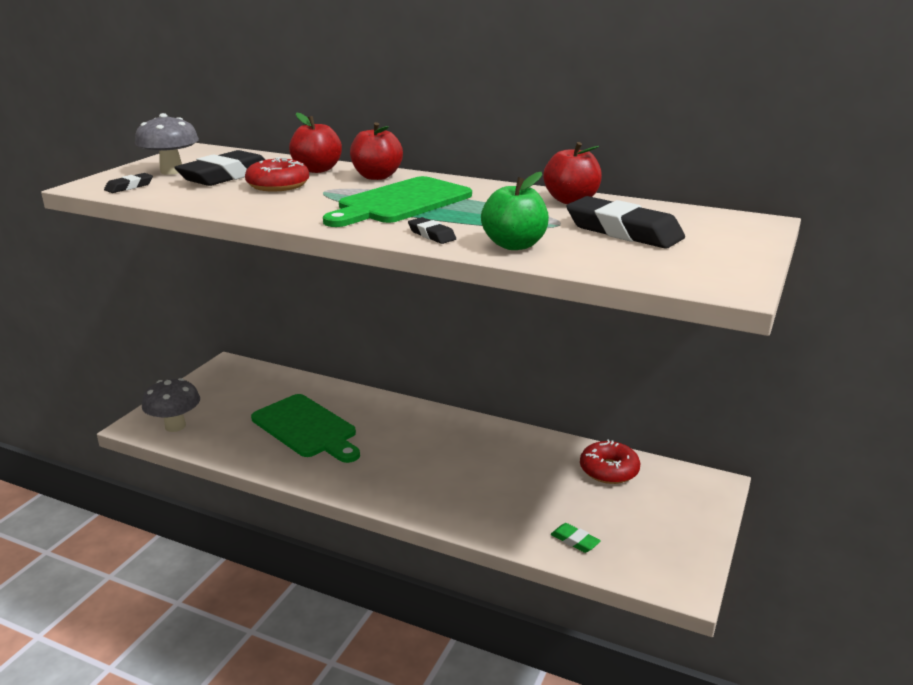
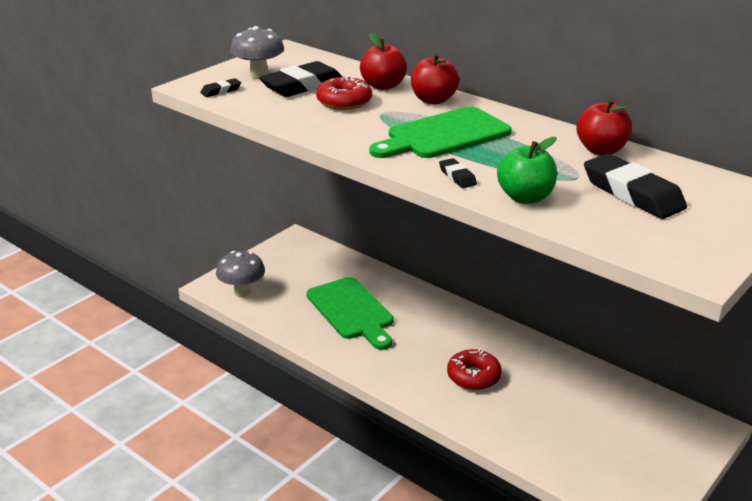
camera: 15 degrees right, 5 degrees up
(575, 541) = (560, 457): green eraser -> none
(609, 470) = (614, 396): red donut -> red donut (473, 376)

